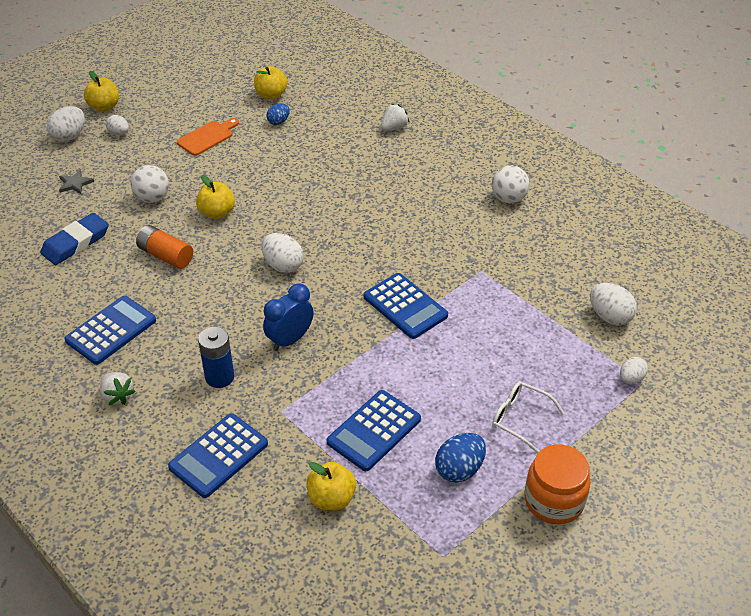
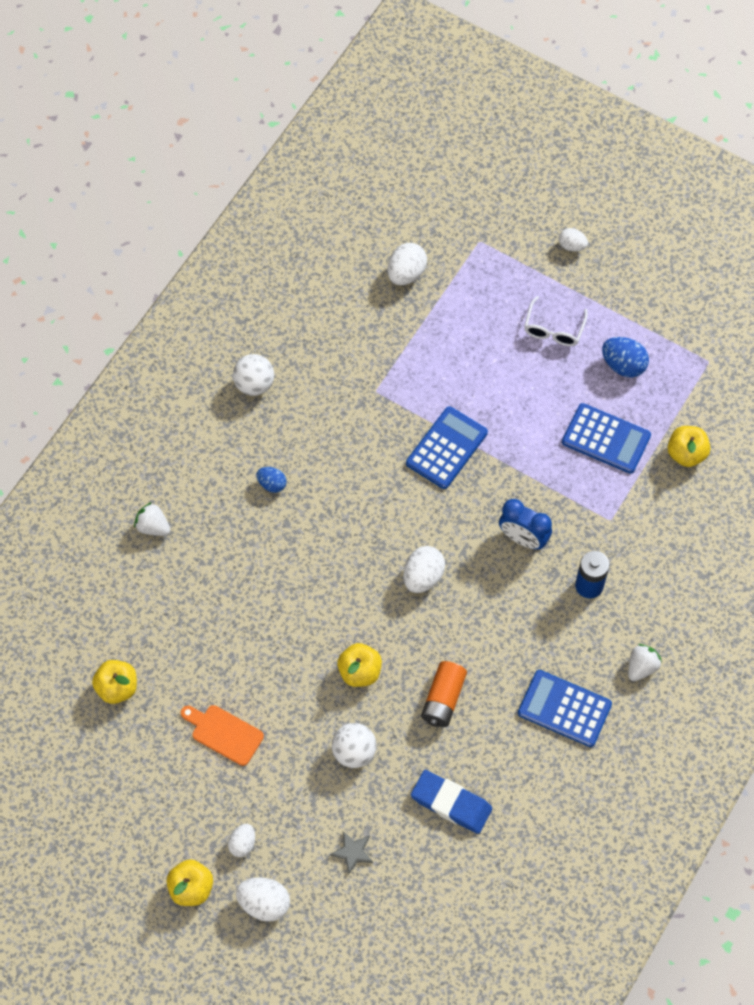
camera: 105 degrees left, 20 degrees up
(219, 456) = (675, 555): blue calculator -> none
(278, 122) = (172, 660): blue egg -> blue egg (272, 484)
(554, 500) = (629, 293): orange jar -> none
(631, 379) = (479, 250): white egg -> white egg (572, 246)

